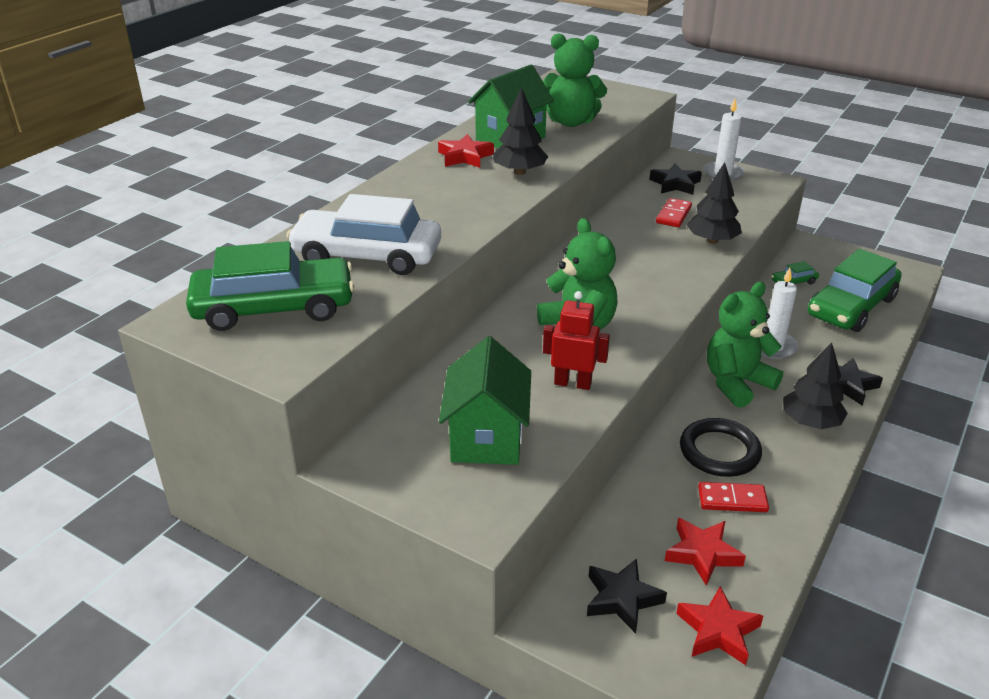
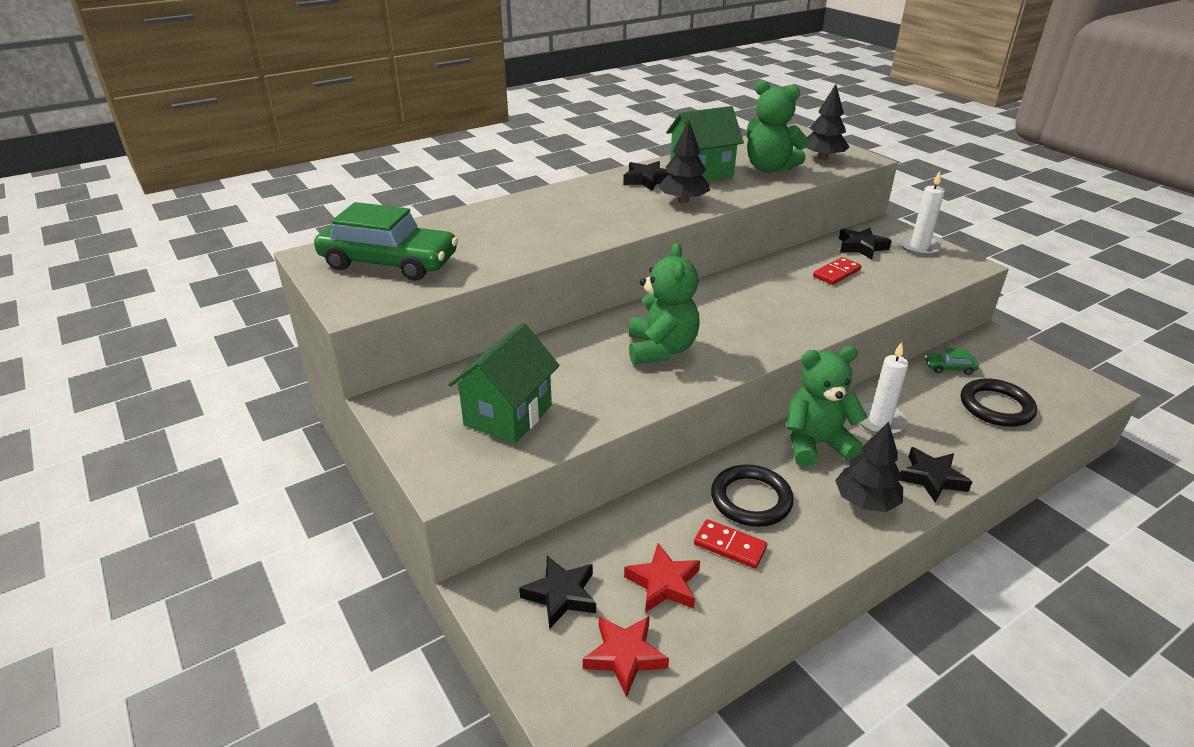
camera: 25 degrees right, 0 degrees up
(367, 255) = (494, 240): white car -> none
(465, 157) = (647, 180): red star -> black star
(572, 383) = (618, 392): red robot -> none
(712, 240) = (856, 303): black tree -> black tree (822, 158)
(851, 307) = (996, 406): green car -> black ring

